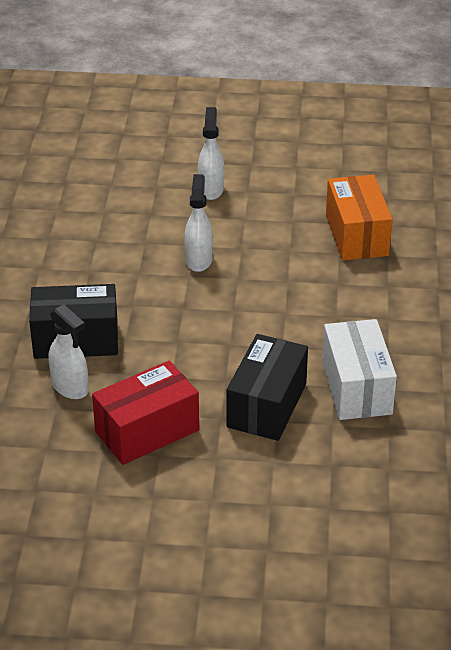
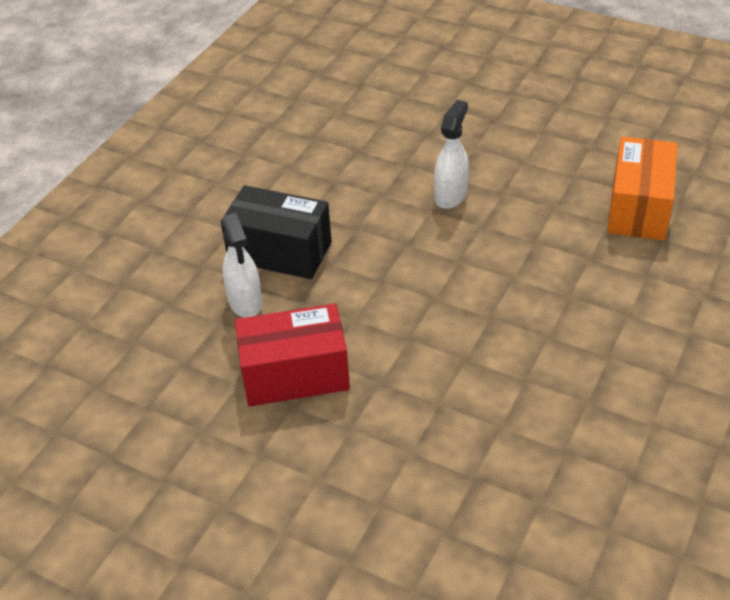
camera: 25 degrees right, 5 degrees up
(211, 189) = (503, 122): white spray bottle -> none
(267, 405) = (438, 382): black box -> none
(356, 388) = (550, 389): white box -> none

